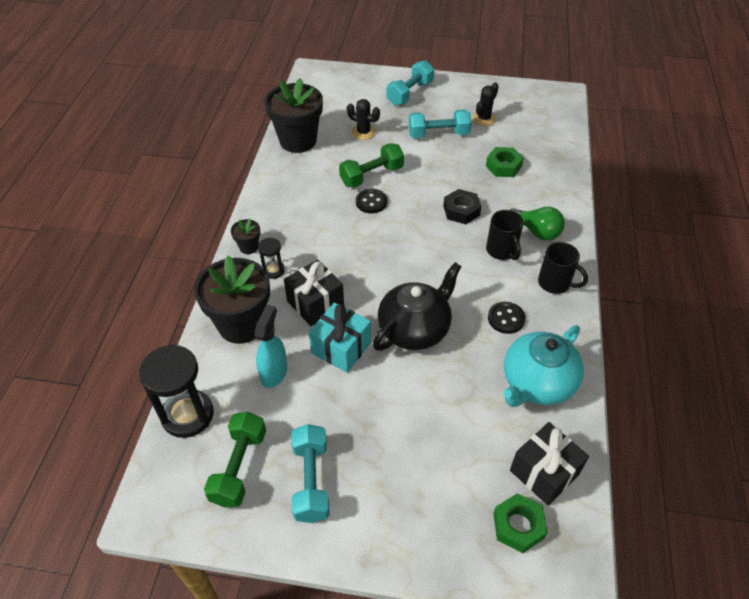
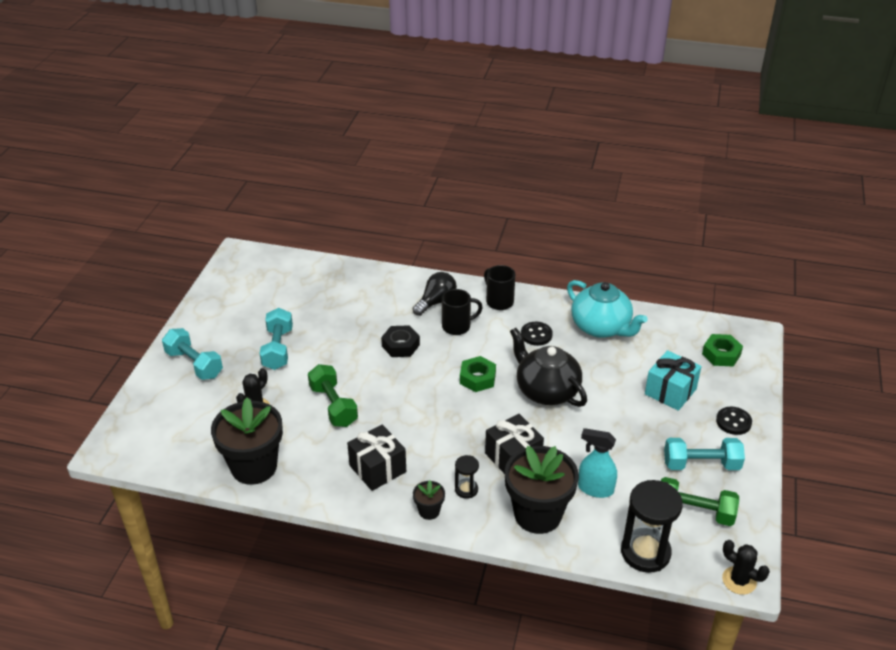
camera: 85 degrees left, 10 degrees down
(341, 348) = (566, 440): turquoise gift -> turquoise gift (670, 391)
(371, 202) = (376, 409): black button -> black button (733, 422)
(484, 119) = (262, 313): black cactus -> black cactus (739, 580)
(503, 166) = (342, 309): green nut -> green nut (477, 378)
(536, 231) = (436, 302): green light bulb -> black light bulb
(544, 472) = (678, 335): black gift -> black gift (377, 469)
(555, 283) = (499, 301): black mug -> black mug turned 75 degrees counterclockwise

